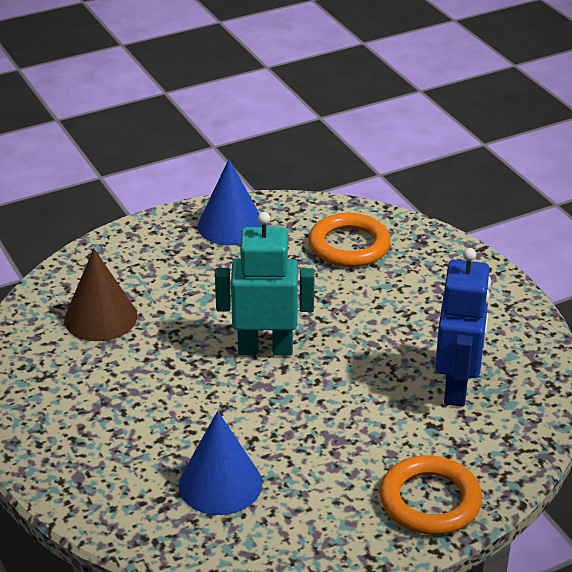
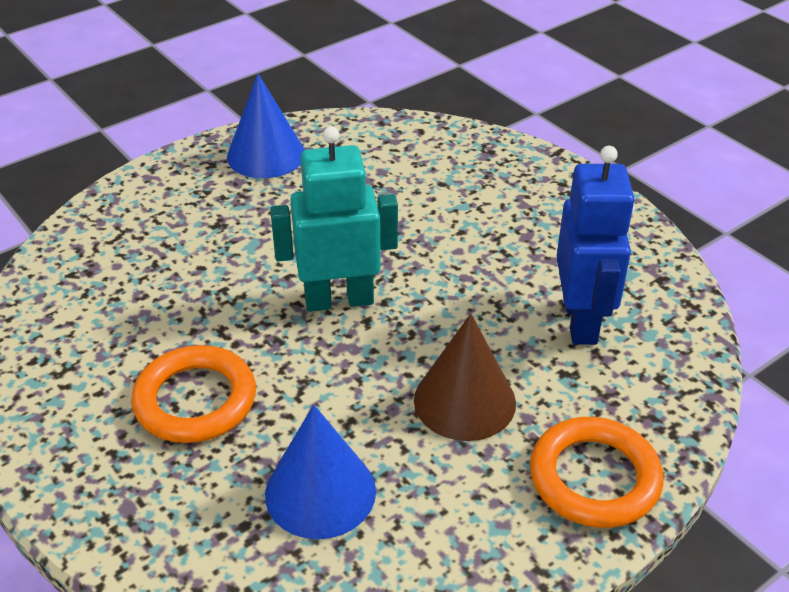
camera: 10 degrees left, 5 degrees up
(100, 318) = (127, 284): brown cone -> brown cone (464, 401)
(349, 246) = (408, 164): orange ring -> orange ring (195, 400)

